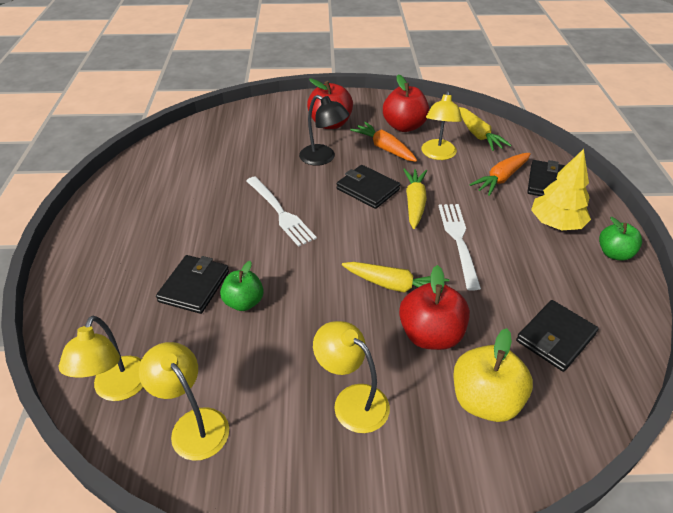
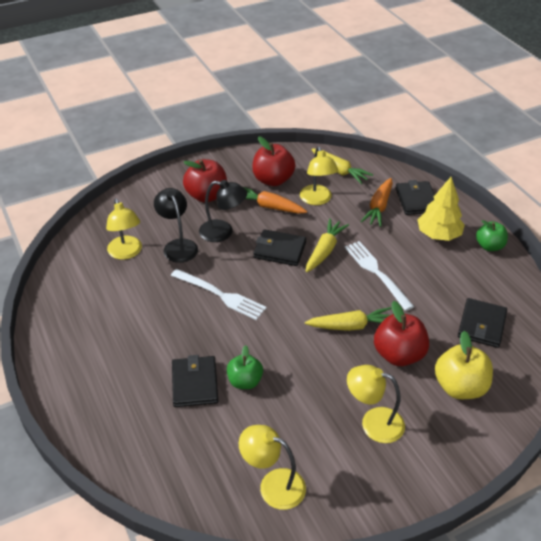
camera: 25 degrees left, 0 degrees up
(118, 389) = (195, 484): yellow lamp -> yellow lamp (126, 253)
(273, 158) = (178, 246): none -> black lamp
(414, 203) = (324, 250): yellow carrot -> yellow carrot turned 45 degrees clockwise

